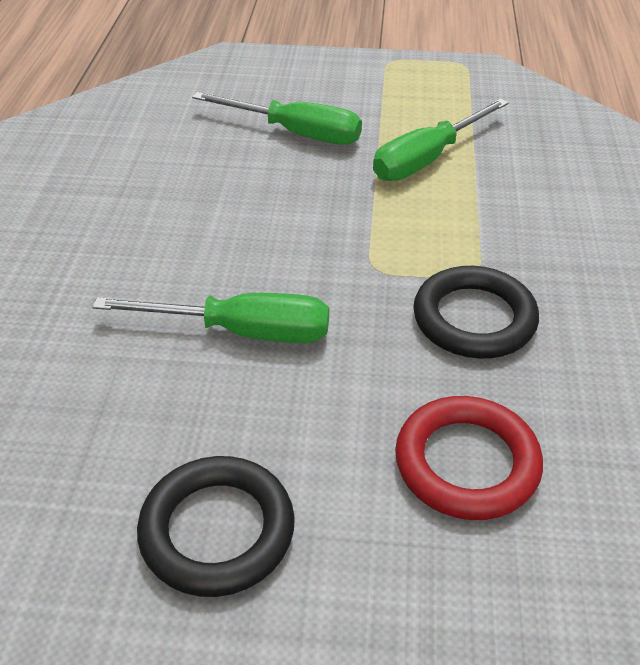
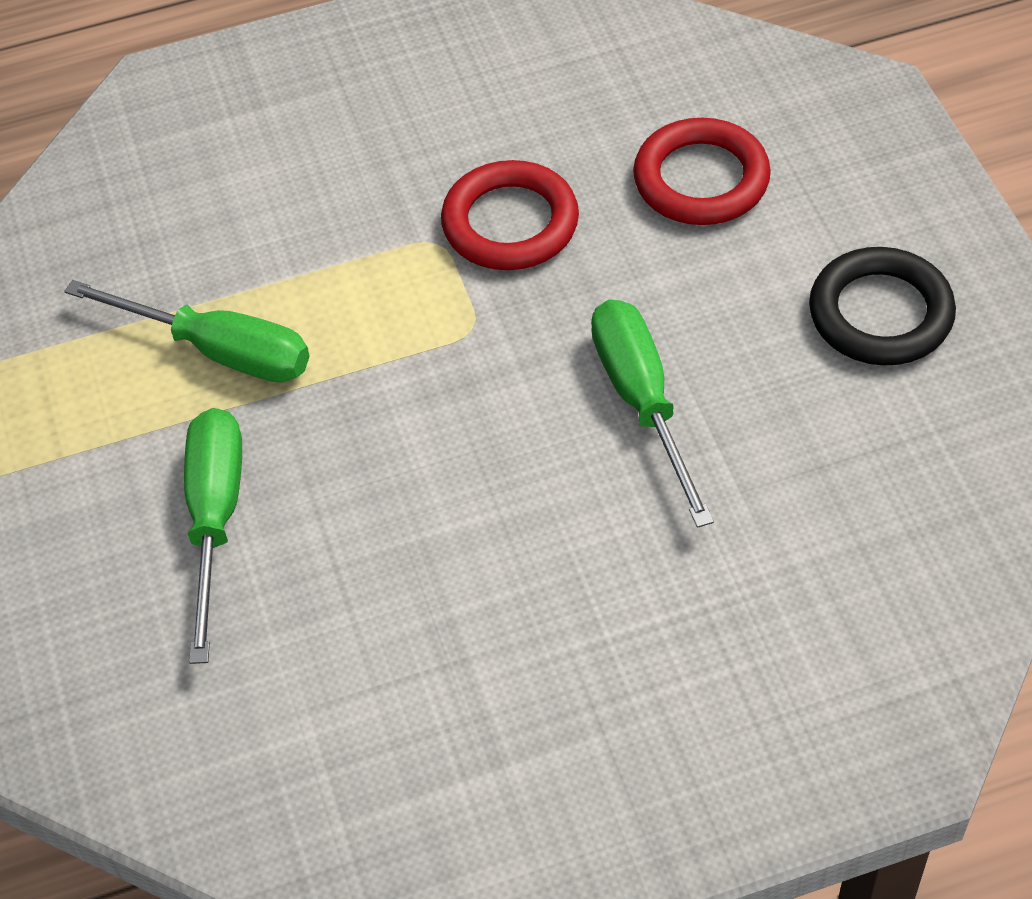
camera: 110 degrees left, 10 degrees up
(474, 319) = (510, 223): black ring -> red ring

